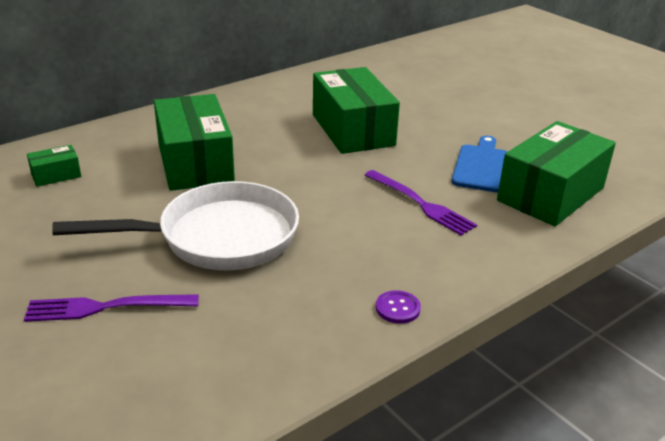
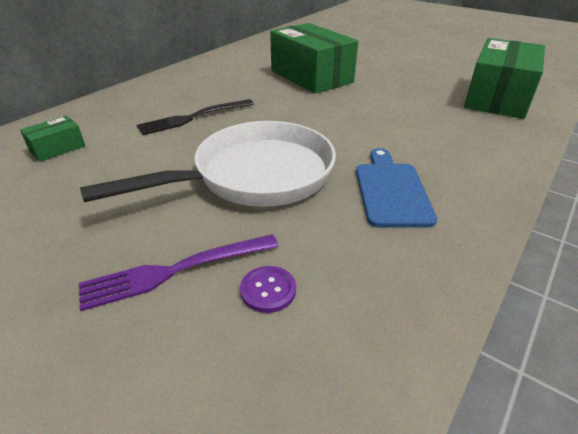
camera: 15 degrees left, 5 degrees up
(195, 163) = (192, 118): green box -> black fork
(397, 308) = (467, 207): purple button -> purple button (268, 290)
(421, 204) = (410, 119): purple fork -> none
(481, 166) = (430, 87): blue cutting board -> blue cutting board (391, 191)

